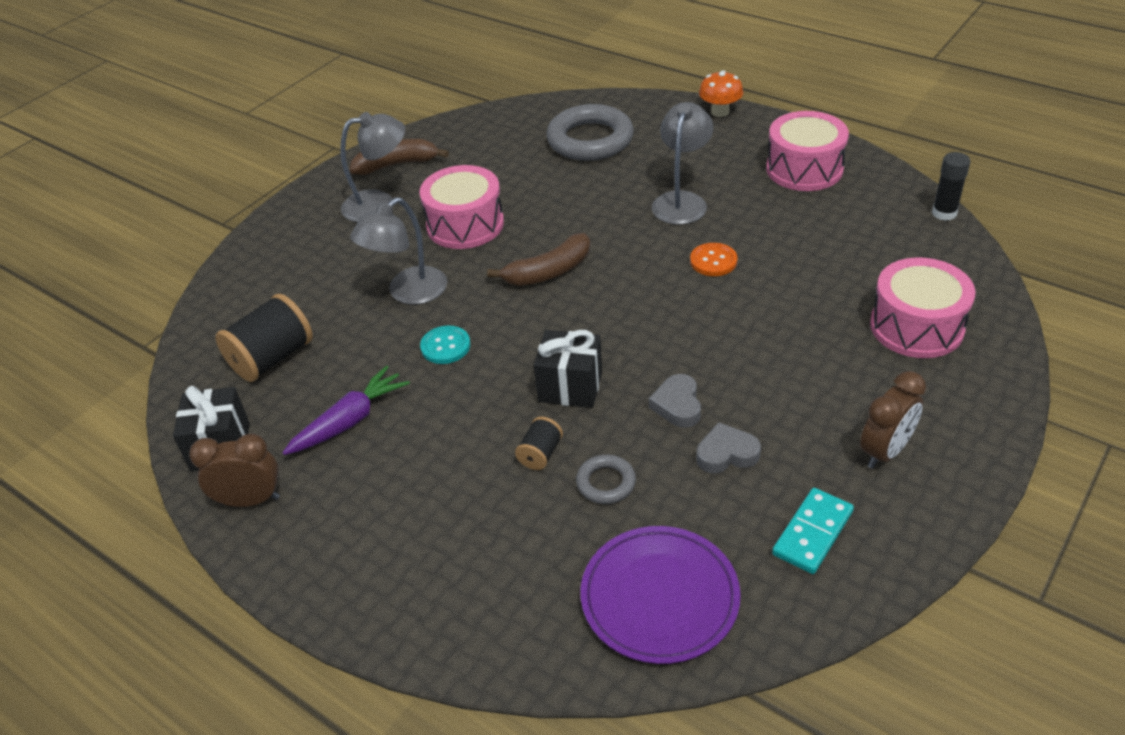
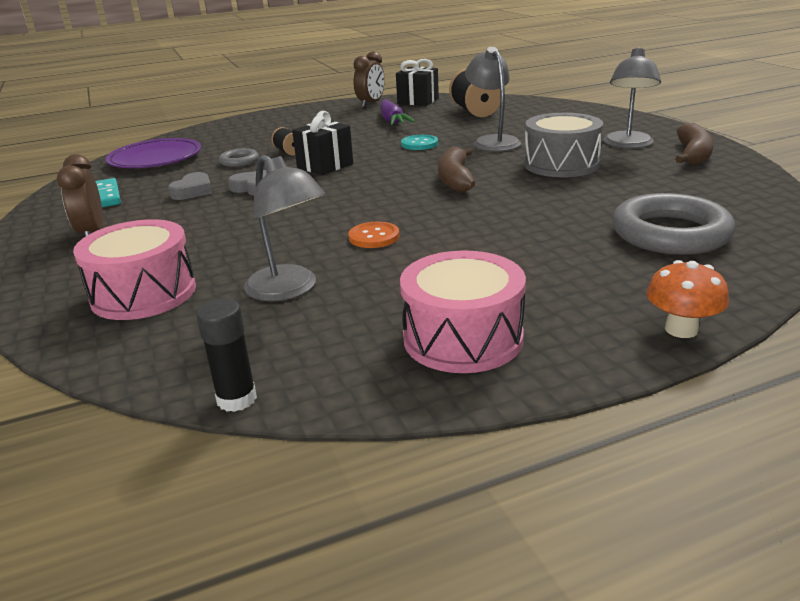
camera: 120 degrees right, 15 degrees down
(465, 224) = (561, 164): pink drum -> grey drum
(681, 201) = (488, 248): grey lamp -> grey lamp (289, 290)

